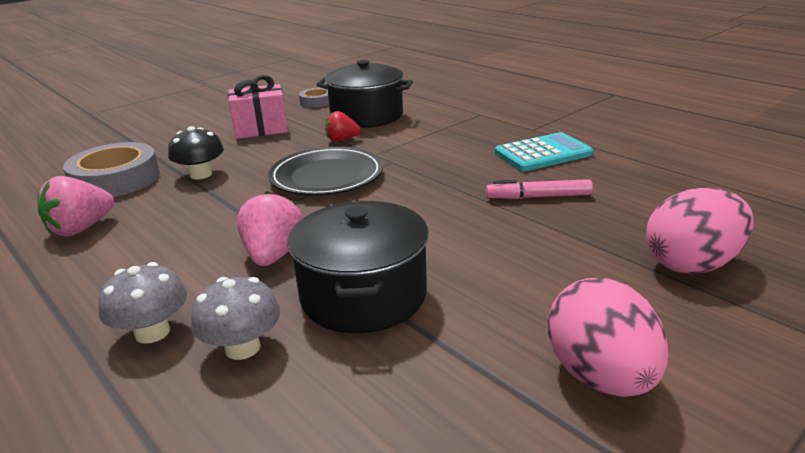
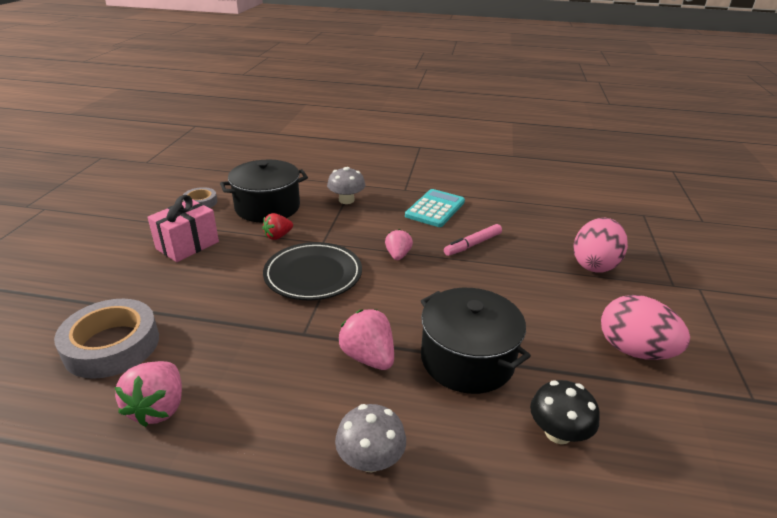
camera: 40 degrees left, 5 degrees up
(201, 174) = (197, 309): black mushroom -> black mushroom (558, 432)
(242, 347) = (447, 435): grey mushroom -> grey mushroom (346, 200)
(433, 183) = (398, 255): none -> pink strawberry

